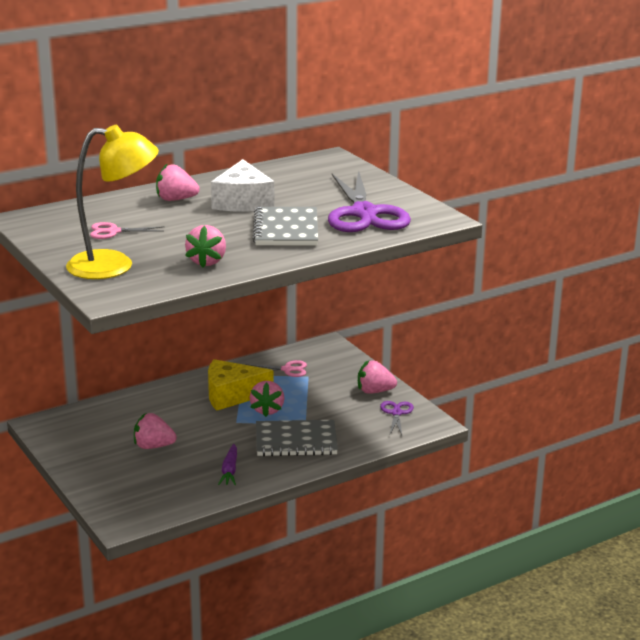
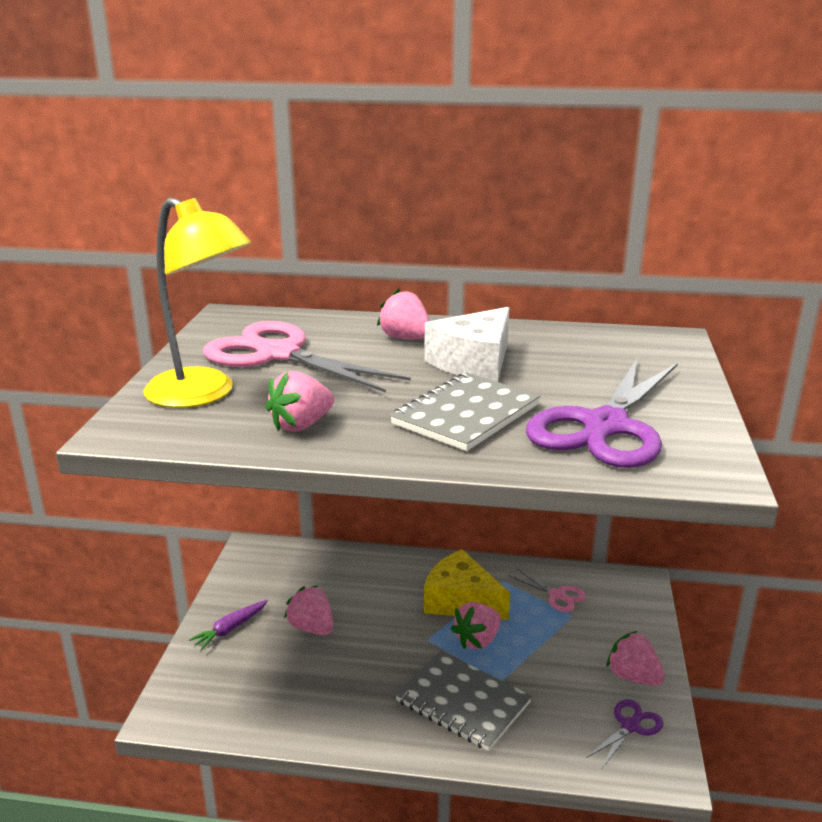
camera: 40 degrees right, 0 degrees up
(113, 232) = (278, 355): pink scissors -> pink scissors, size x2.25
(229, 470) = (346, 704): purple carrot -> purple carrot (230, 629)

